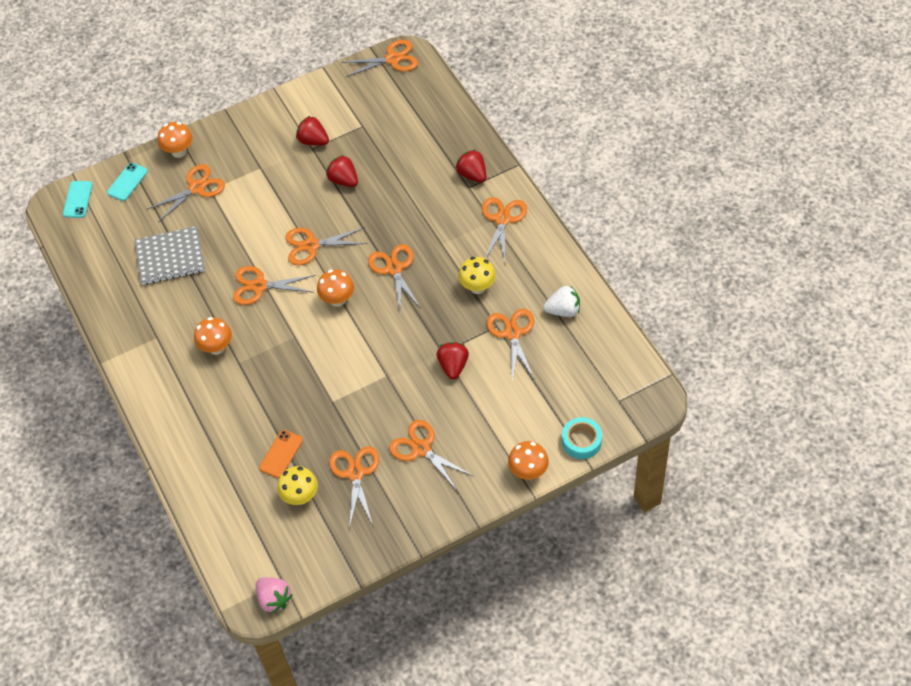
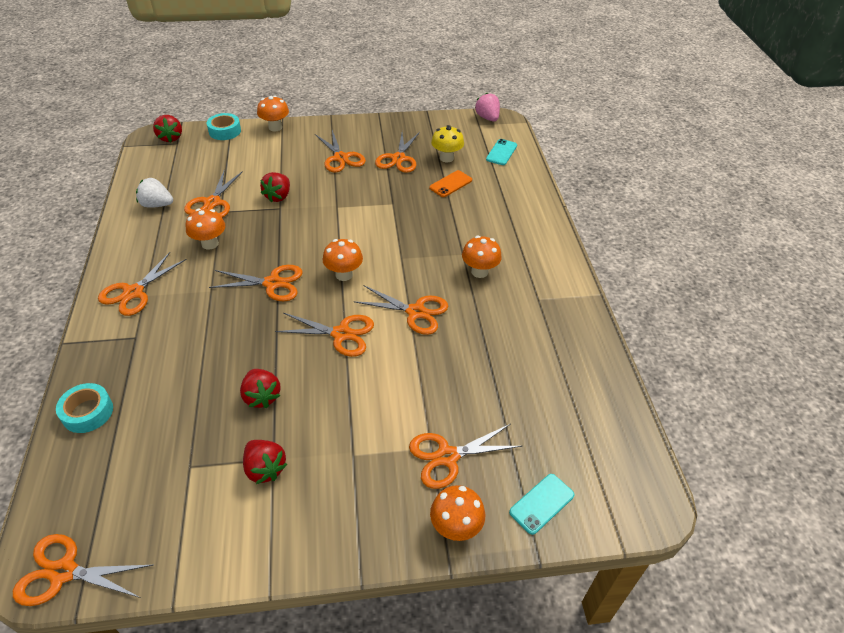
camera: 165 degrees left, 10 degrees down
(78, 199) = (617, 502): turquoise phone -> turquoise phone (501, 152)
(170, 257) = (505, 376): grey notebook -> none
(394, 269) = (272, 283): orange scissors -> orange scissors turned 90 degrees counterclockwise
(454, 130) = (87, 412): none -> turquoise tape
(472, 175) = (119, 349): red strawberry -> red strawberry (170, 138)
(477, 287) = (210, 244): yellow mushroom -> orange mushroom

